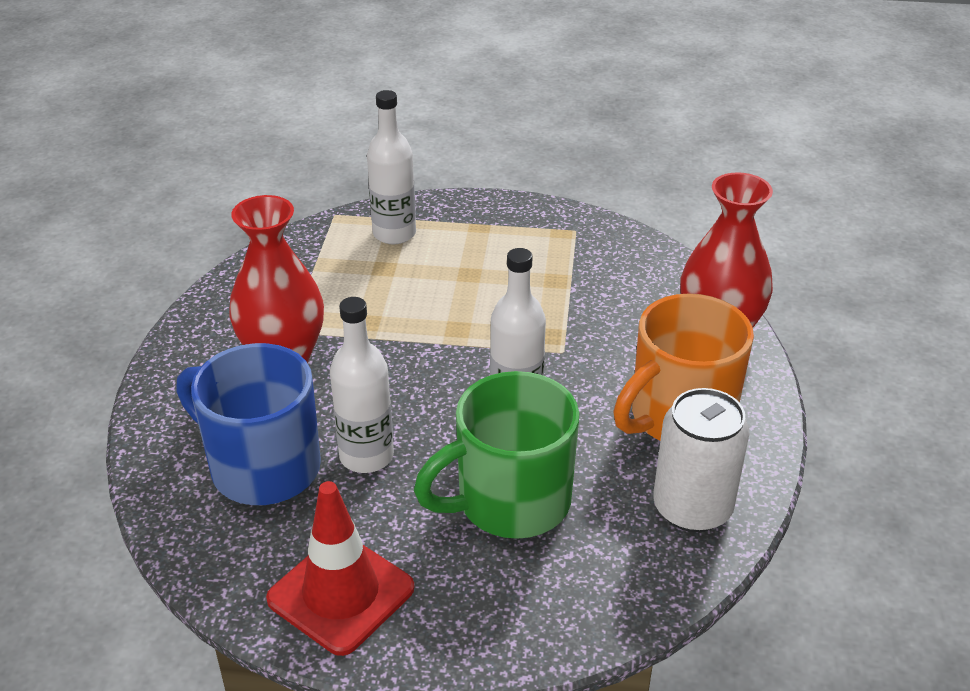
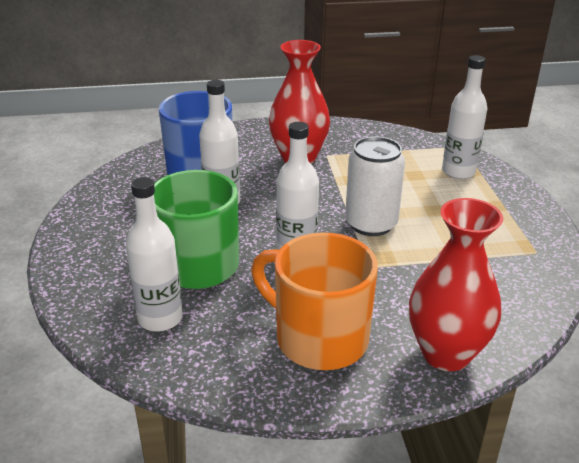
camera: 75 degrees right, 5 degrees down
(341, 594) = (107, 214): red traffic cone -> none
(614, 549) = (160, 318): none -> white bottle
(692, 508) = (213, 356): white can -> white can (371, 224)

